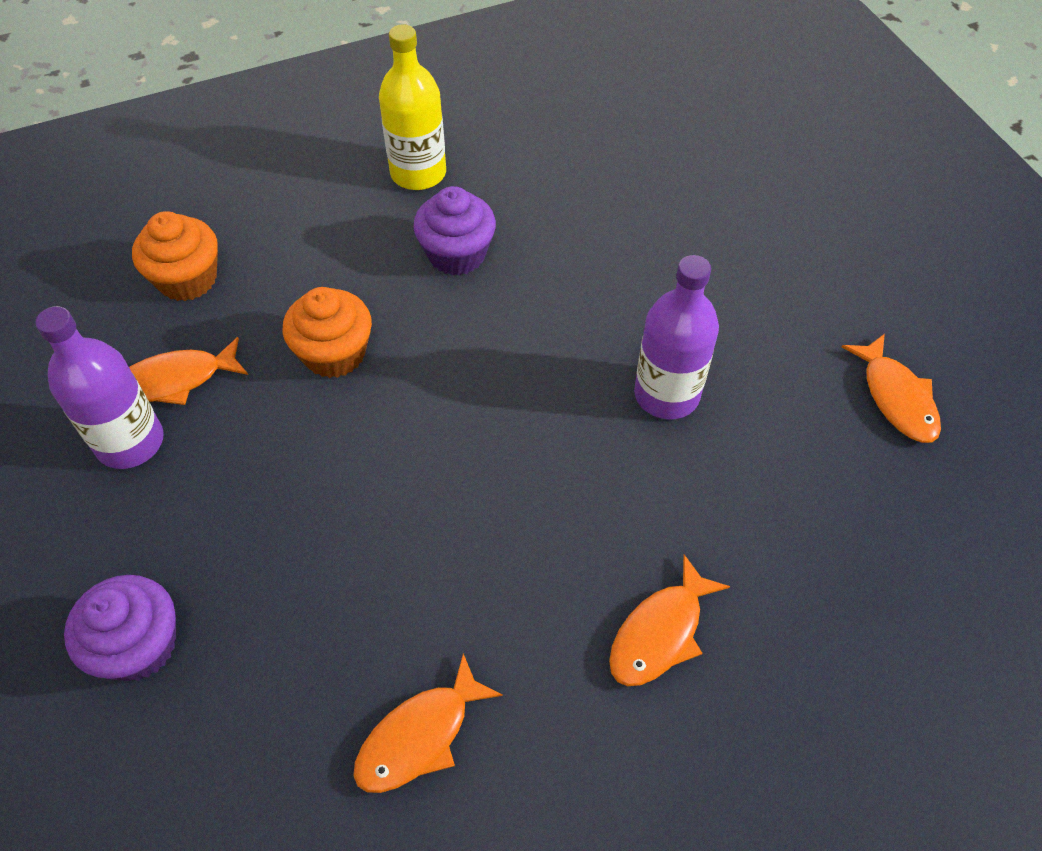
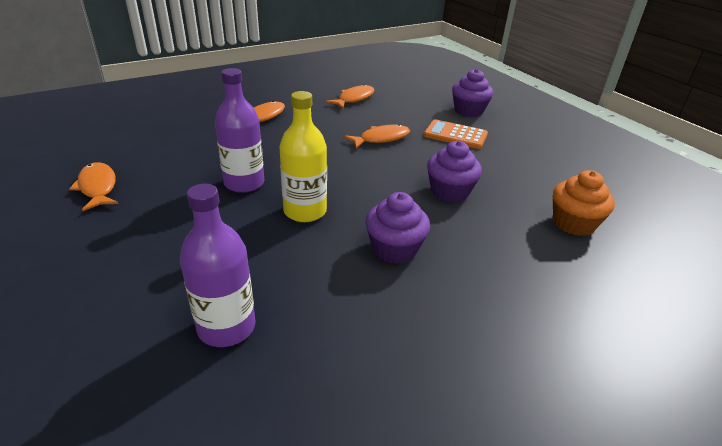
camera: 170 degrees right, 20 degrees down
(130, 442) = (529, 156): purple bottle -> purple bottle (226, 327)
(176, 380) = (529, 177): orange fish -> orange fish (381, 138)
(234, 528) = (455, 135): none -> orange calculator
(334, 353) = (449, 192): orange cupcake -> purple cupcake
(418, 173) = (455, 314): yellow bottle -> yellow bottle (305, 211)

